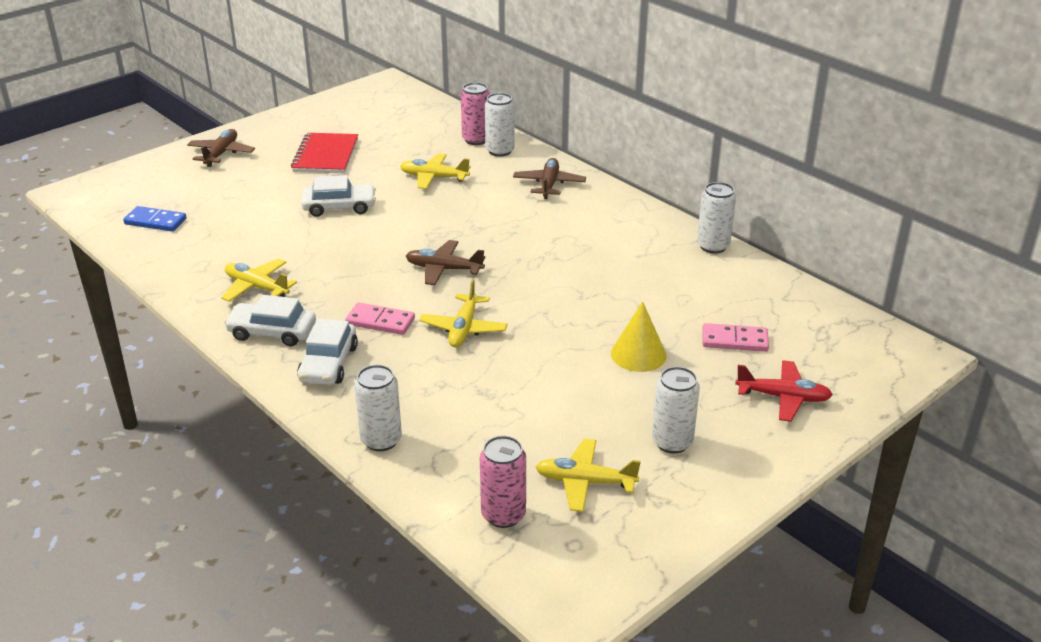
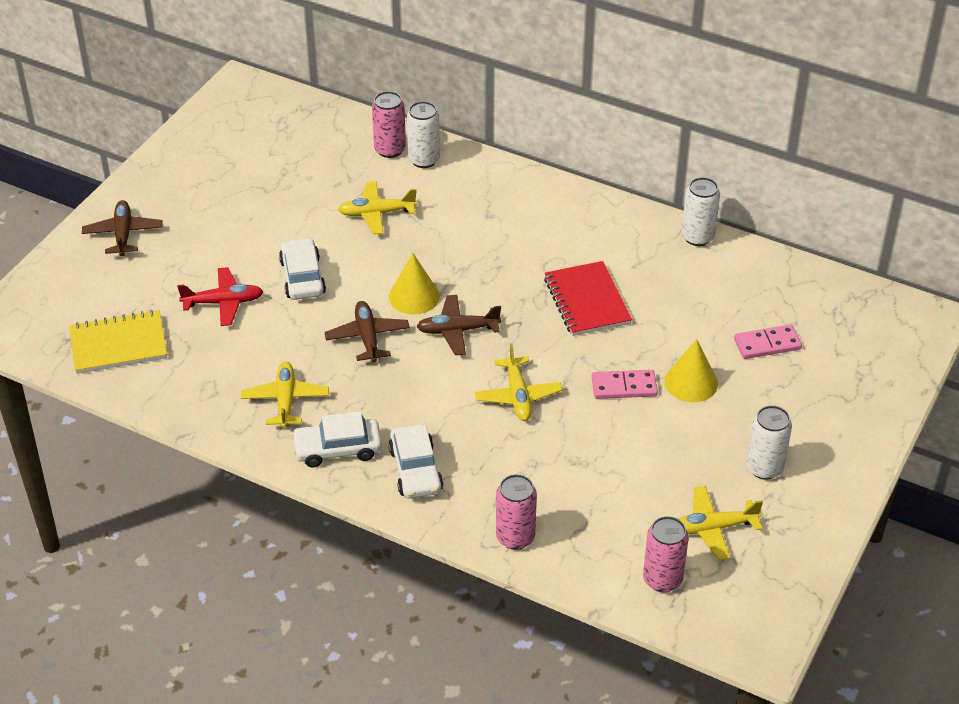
camera: 20 degrees left, 10 degrees up
(155, 221) = (118, 344): blue domino -> yellow notebook
(257, 287) = (285, 400): yellow plane -> yellow plane turned 75 degrees clockwise
(326, 156) = (242, 210): red notebook -> red notebook (587, 301)
(339, 207) = (302, 277): white car -> white car turned 75 degrees counterclockwise
(380, 321) = (434, 409): pink domino -> pink domino (624, 386)
(381, 440) = (515, 537): white can -> pink can
(423, 238) = (414, 296): none -> yellow cone
(549, 184) = (500, 195): brown plane -> brown plane (367, 337)
(783, 397) = (835, 395): red plane -> red plane (223, 302)

